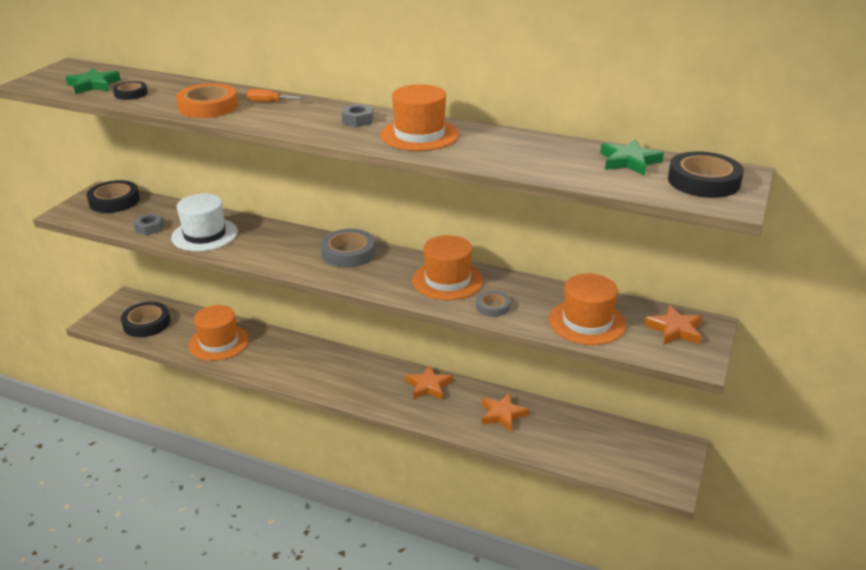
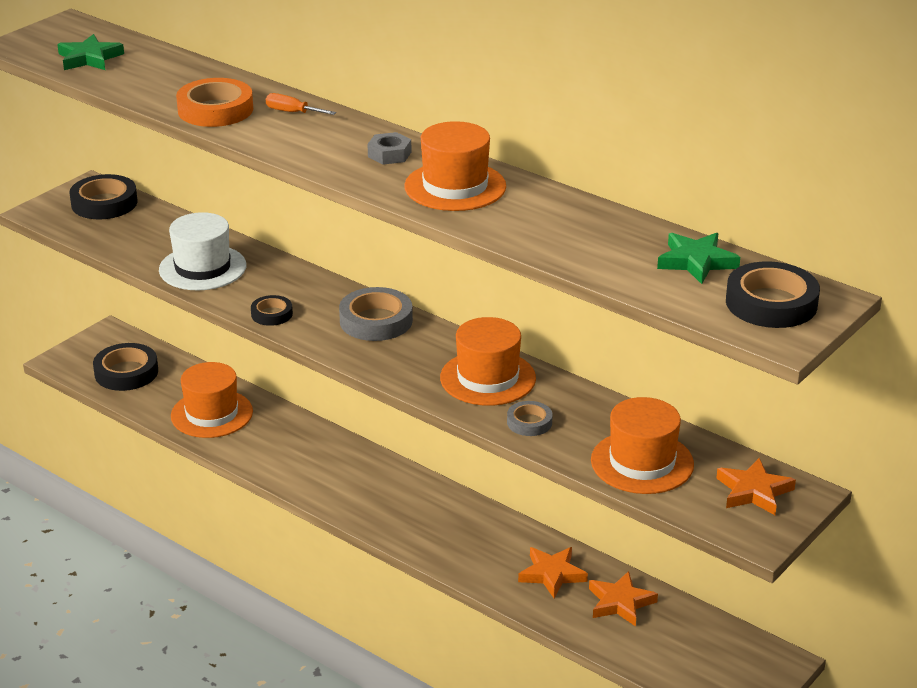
camera: 15 degrees right, 0 degrees up
(131, 94) = (129, 78): black tape -> black tape (272, 314)
(149, 228) = (137, 248): grey nut -> none
(428, 386) = (467, 519): orange star -> orange star (620, 603)

